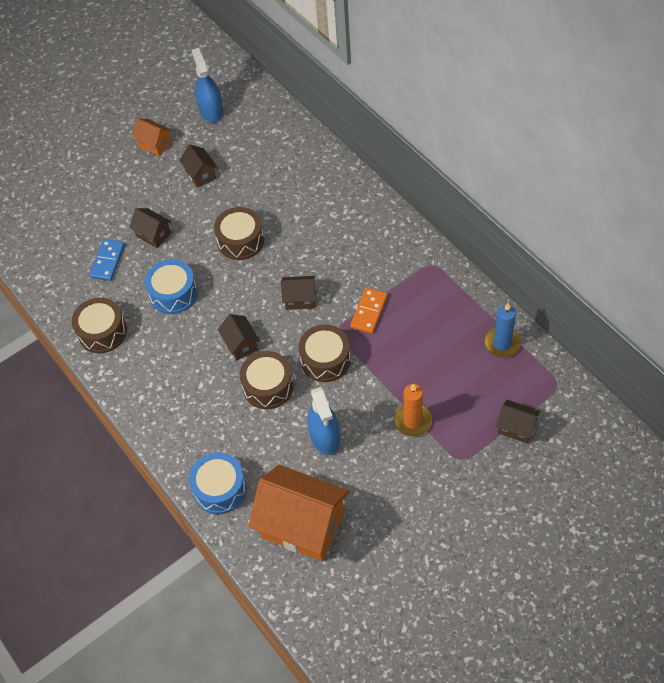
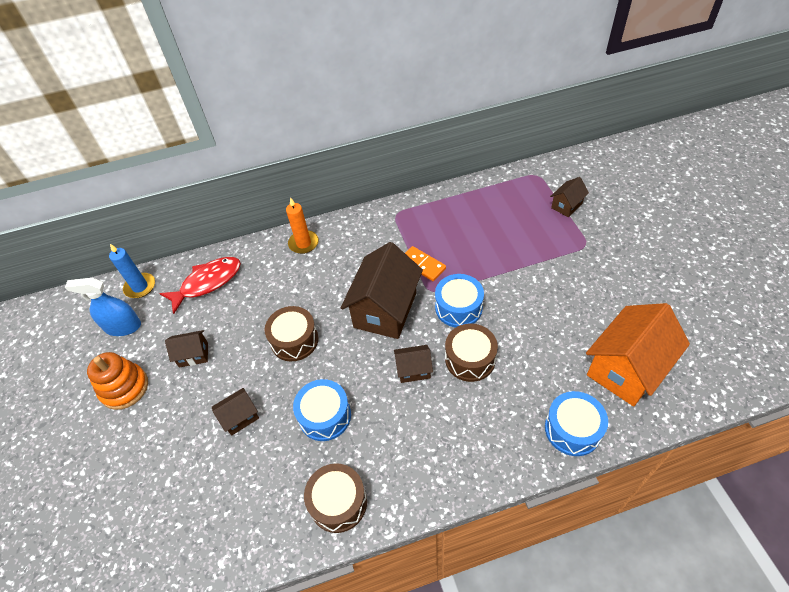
camera: 70 degrees left, 5 degrees down
(107, 261) = (246, 474): blue domino -> none
(154, 144) = (124, 388): orange house -> orange stacking toy
(280, 147) = (207, 283): none -> red fish
(300, 299) = (385, 310): brown house -> brown house, size x2.09
(325, 360) = (458, 308): brown drum -> blue drum
(325, 437) = (538, 328): blue spray bottle -> none
(412, 421) = (541, 264): orange candle -> orange candle (303, 243)
(502, 343) = (489, 194): blue candle -> blue candle (140, 287)

